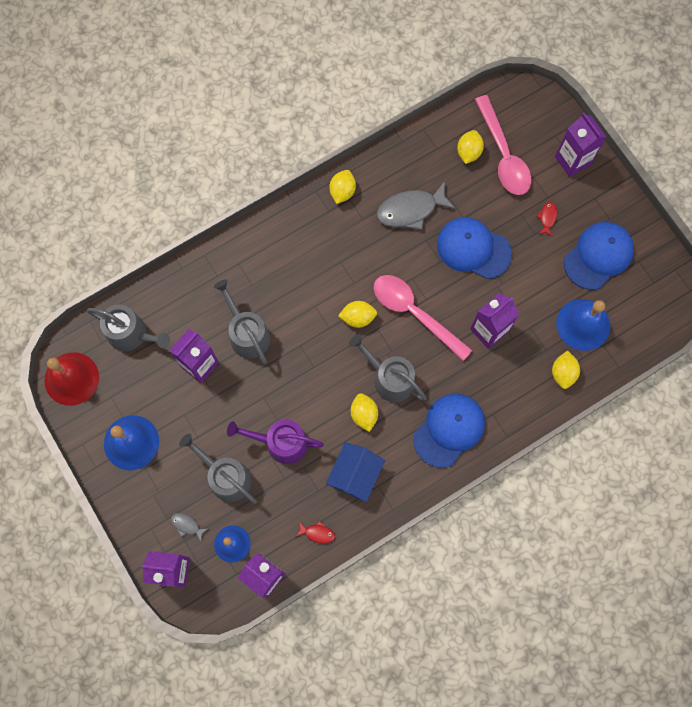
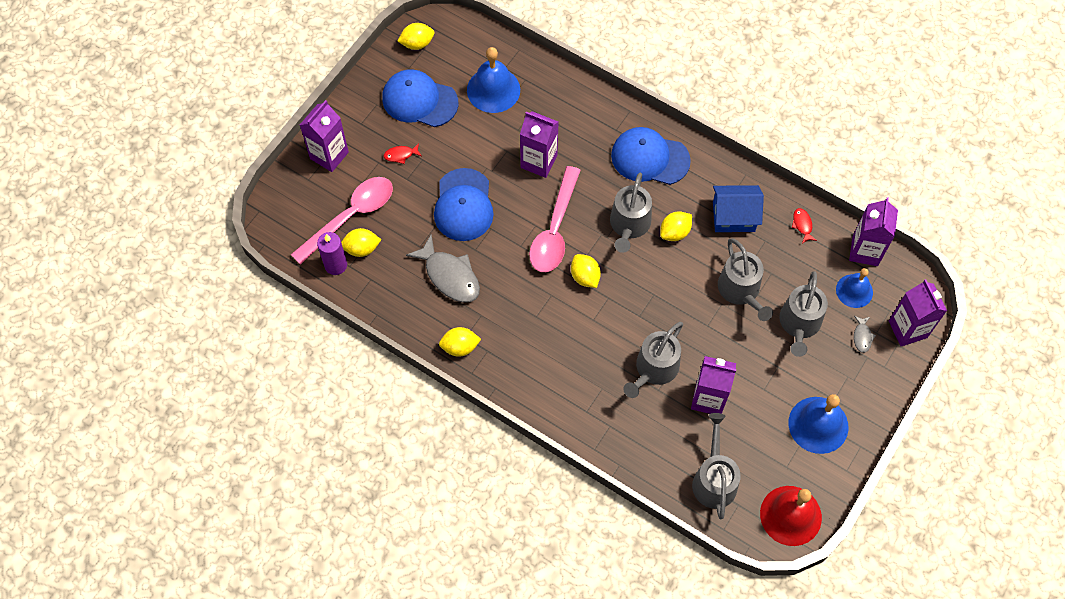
camera: 115 degrees left, 10 degrees down
(281, 443) = (741, 290): purple watering can -> grey watering can
(462, 127) = (336, 265): none -> purple candle
(563, 373) = (547, 89): yellow lemon -> yellow lemon (417, 43)

